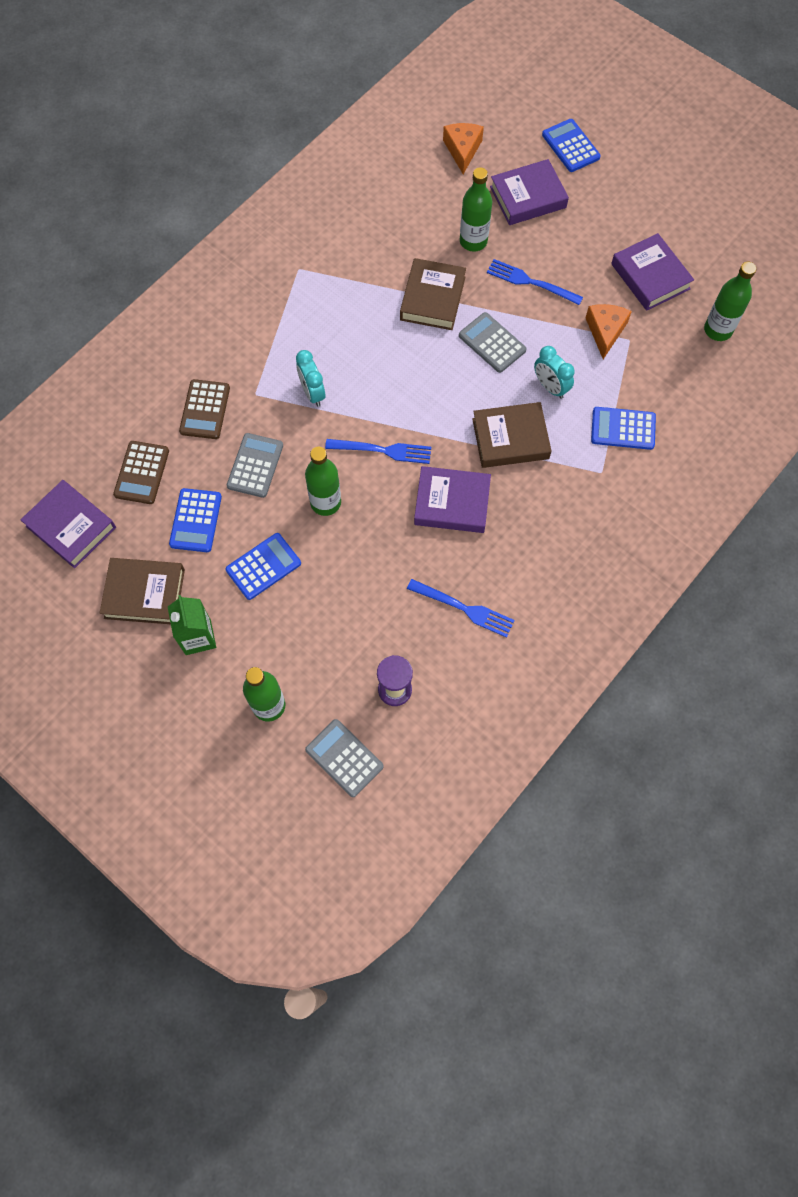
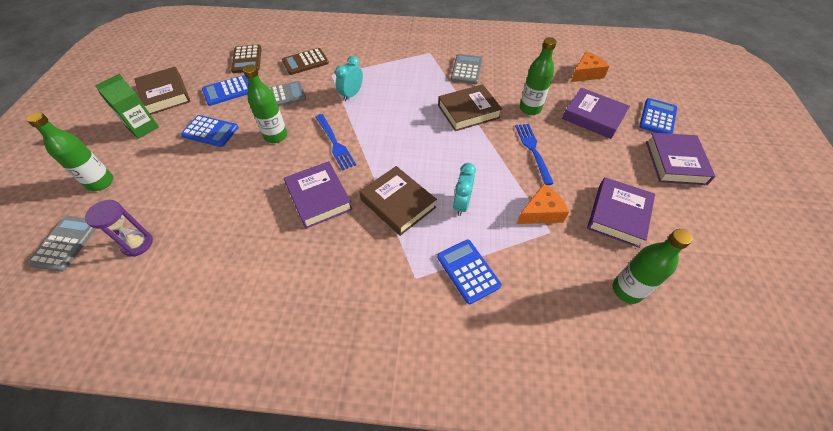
camera: 55 degrees right, 15 degrees down
(71, 527) = (196, 52): purple book -> purple book (675, 162)
(142, 473) = (247, 59): brown calculator -> brown calculator turned 75 degrees counterclockwise
(464, 608) = (230, 250): blue fork -> none
(492, 343) = (465, 155): grey calculator -> grey calculator (466, 69)

